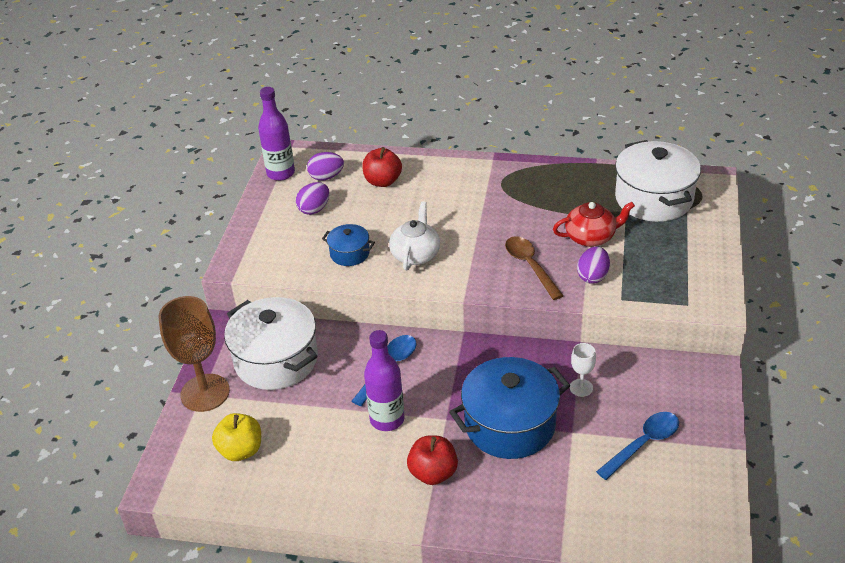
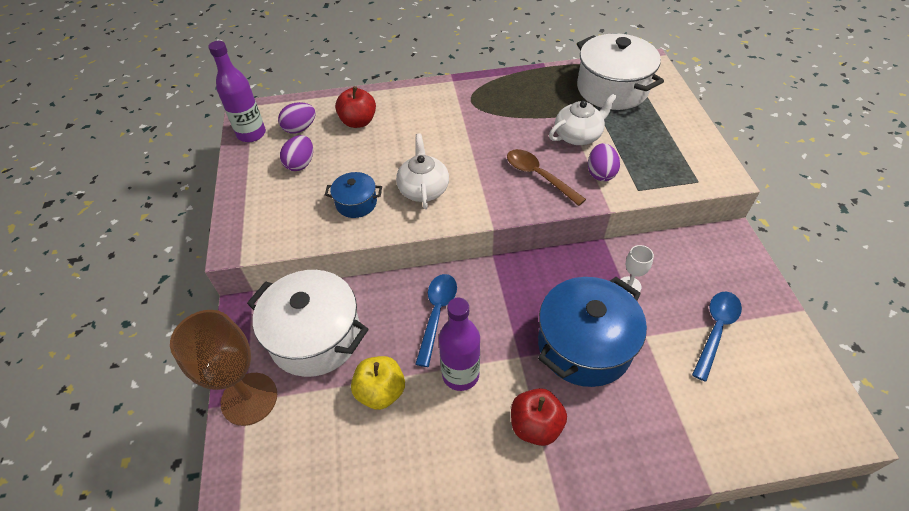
camera: 20 degrees left, 10 degrees up
(241, 450) = (316, 461): yellow apple -> yellow apple (381, 391)
(591, 237) = (578, 135): red teapot -> white teapot

